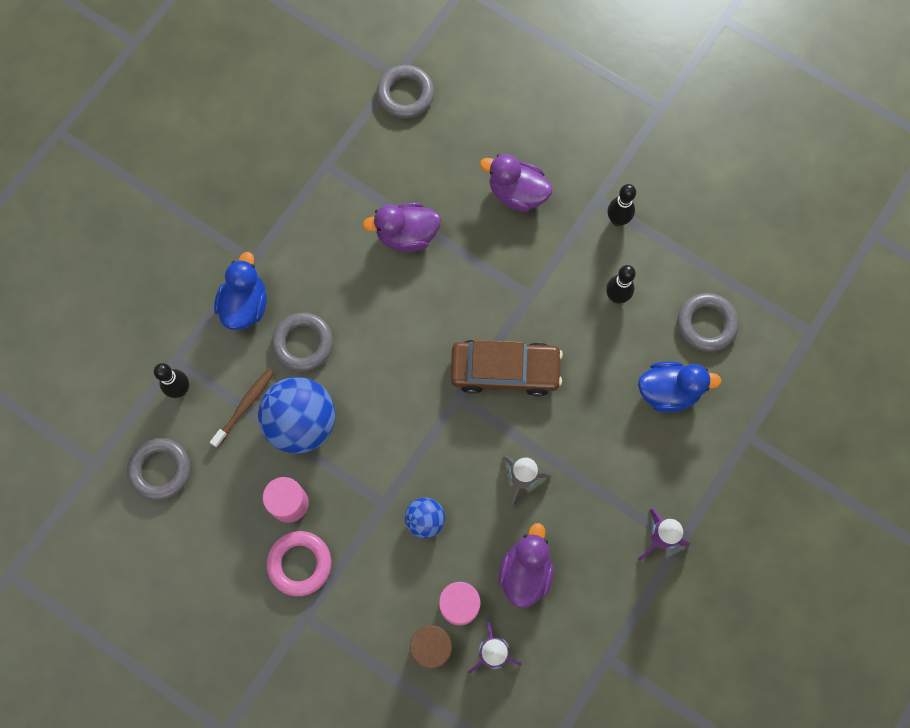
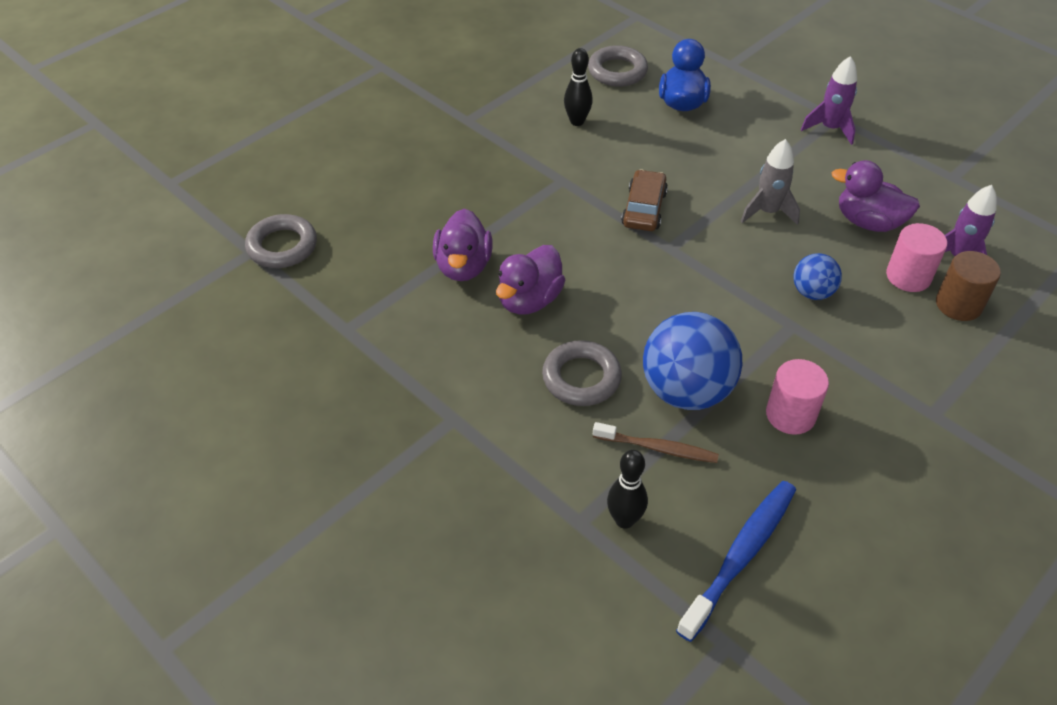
camera: 80 degrees left, 25 degrees down
(160, 470) = (740, 556): grey ring -> blue toothbrush
(244, 406) = (657, 448): brown toothbrush -> brown toothbrush turned 150 degrees clockwise
(245, 305) = (516, 433): blue duck -> none
(300, 564) = (868, 412): pink ring -> none
(505, 370) = (644, 209): brown car -> brown car, size x0.66
(517, 193) = (441, 174): purple duck -> purple duck (529, 300)
(617, 220) = (494, 110): black bowling pin -> none

